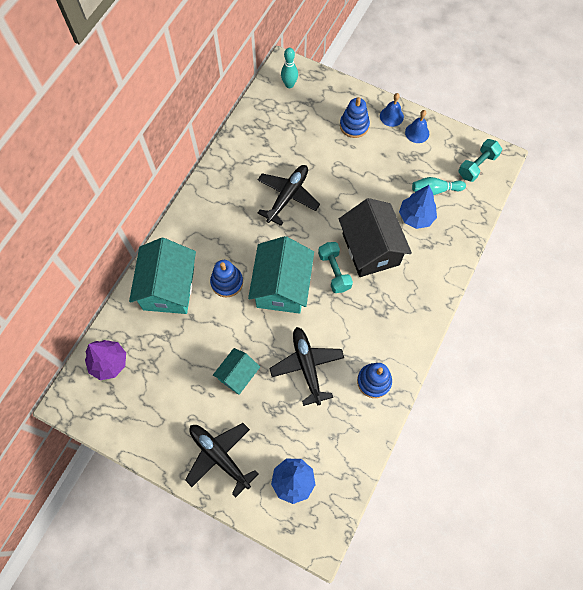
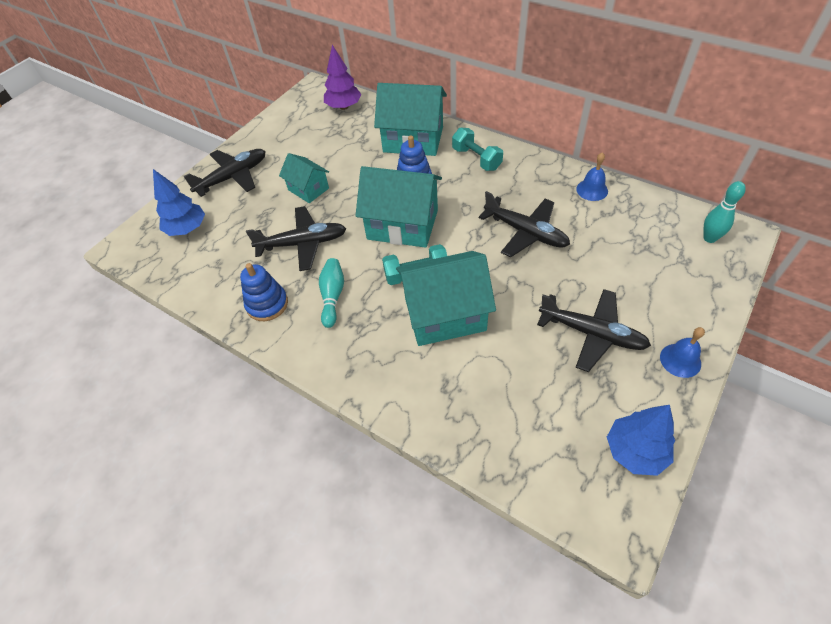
camera: 100 degrees right, 15 degrees down
(354, 125) = (651, 309): blue stacking toy -> none
(370, 249) = (445, 314): black house -> turquoise house
(377, 160) = (592, 333): none -> black plane
(416, 217) = (494, 375): blue tree -> blue tree (635, 451)
(417, 132) = (654, 394): blue bell -> blue bell (592, 190)
(435, 190) = (543, 408): turquoise bowling pin -> turquoise bowling pin (332, 296)
(477, 166) = (597, 483): turquoise dumbbell -> turquoise dumbbell (476, 159)

